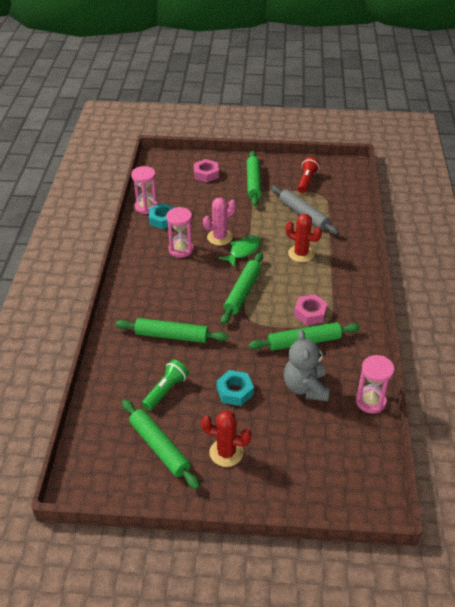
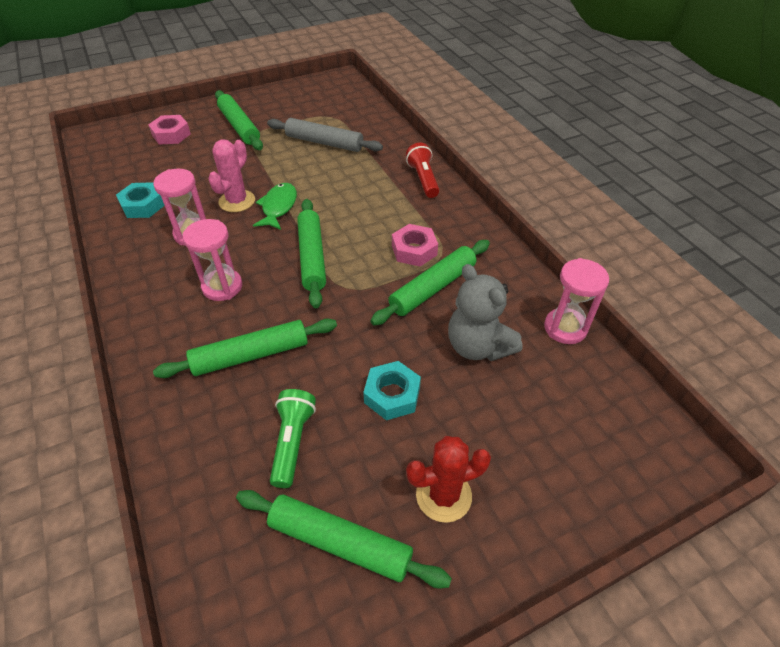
camera: 30 degrees left, 5 degrees up
(146, 207) = (109, 197): pink hourglass -> pink hourglass (222, 287)
(301, 254) = (353, 186): red cactus -> none
(306, 181) = (303, 107): red flashlight -> red flashlight (423, 179)

